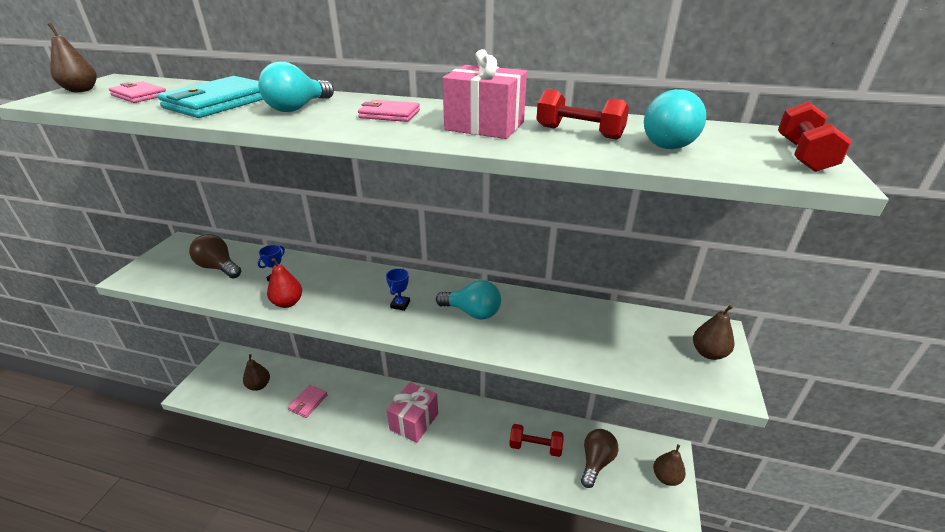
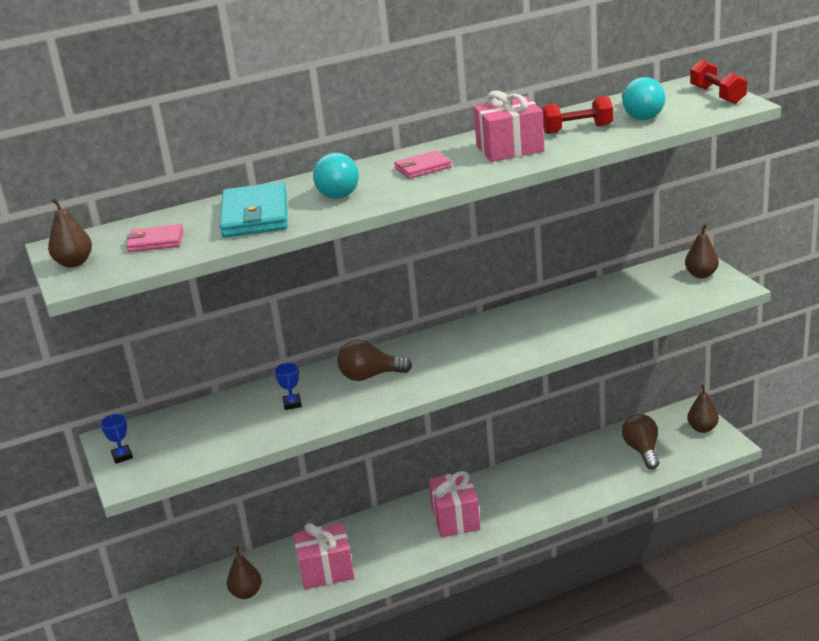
camera: 35 degrees left, 5 degrees down
(218, 267) = (209, 428): brown light bulb -> brown light bulb (370, 376)
(287, 303) = (339, 411): red pear -> none
(308, 402) = (326, 571): pink wallet -> pink gift
(400, 304) = (441, 361): blue trophy -> blue trophy (122, 456)
(472, 312) = (508, 335): turquoise light bulb -> none
(535, 447) = (584, 470): red dumbbell -> none

